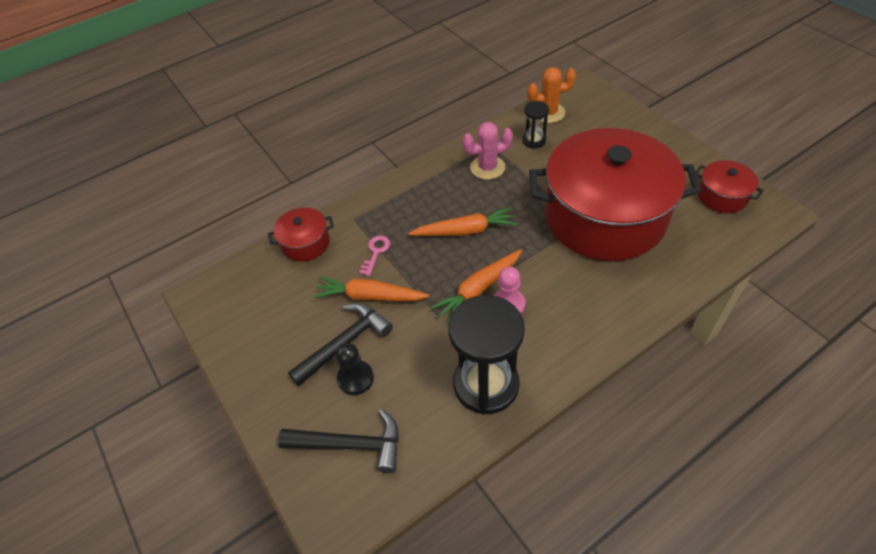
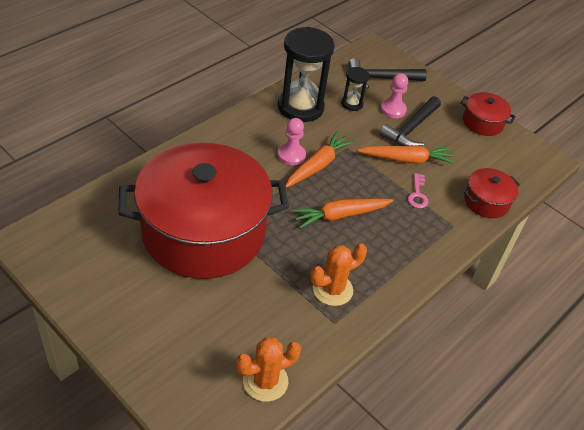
camera: 160 degrees right, 5 degrees down
(355, 378) = (393, 109): black pawn -> pink pawn
(487, 167) = (332, 289): pink cactus -> orange cactus
(534, 140) = (282, 331): black hourglass -> black hourglass (352, 104)
(722, 196) = (74, 257): red pot -> red pot (482, 122)

